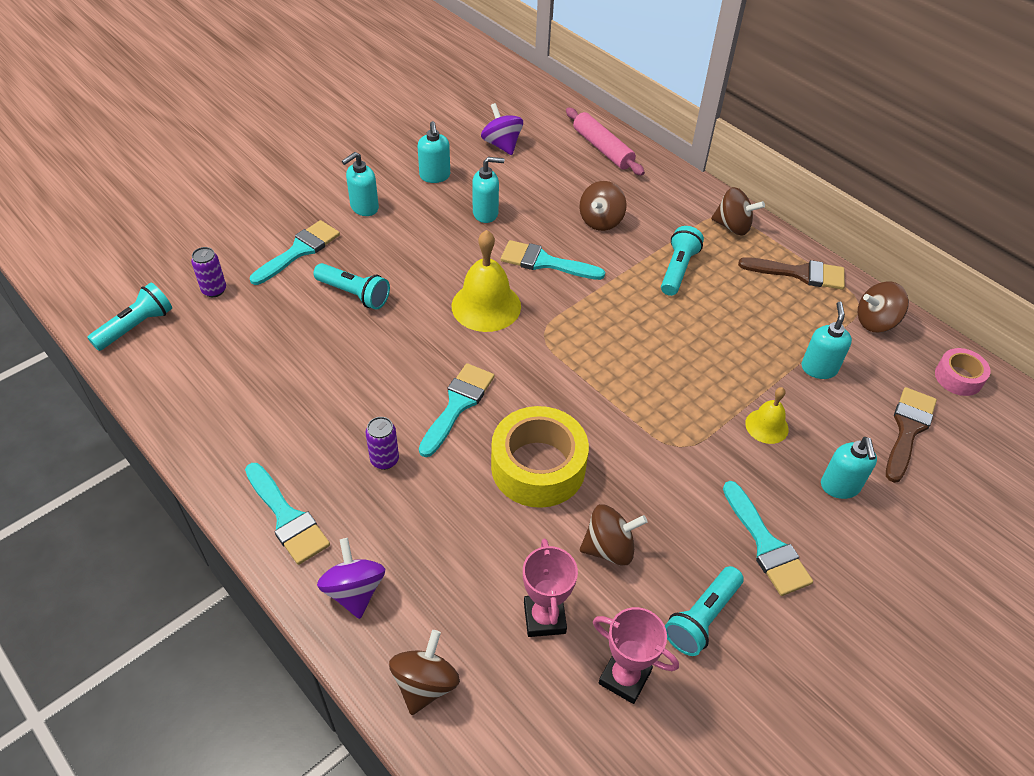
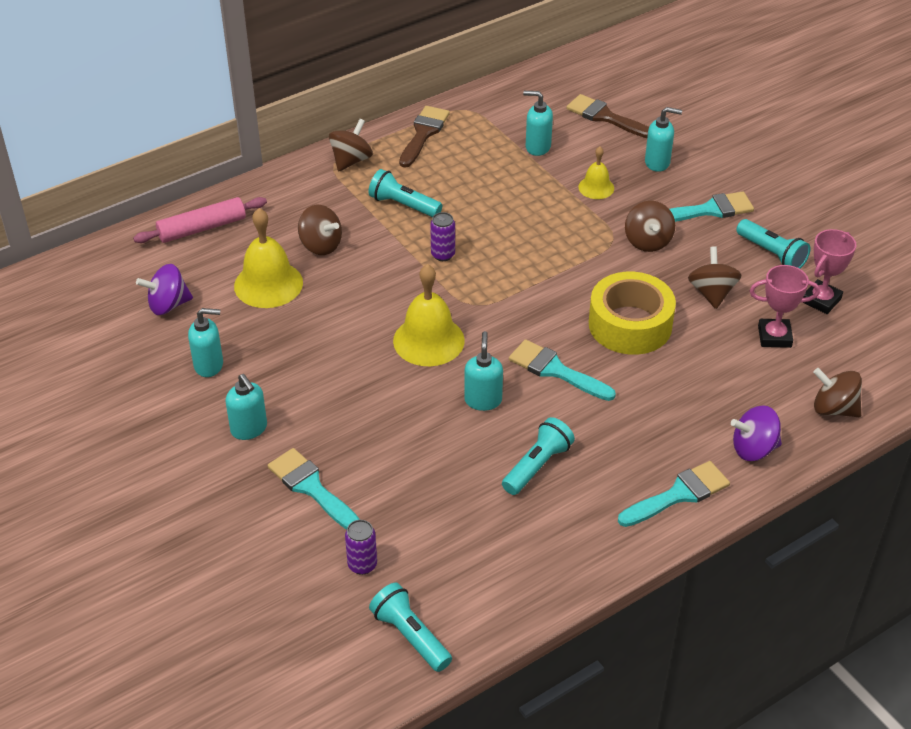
camera: 80 degrees left, 5 degrees down
(354, 294) = (392, 441): turquoise flashlight -> turquoise flashlight (537, 466)
(384, 460) = (616, 424): purple can -> purple can (443, 255)
(486, 213) = (286, 328): turquoise soap dispenser -> turquoise soap dispenser (483, 400)
(540, 195) = (268, 284): none -> yellow bell
(545, 262) = (373, 292): turquoise brush -> none
(876, 322) = (489, 105): brown spinning top -> brown spinning top (647, 241)
(958, 377) = (556, 80): pink tape -> none

